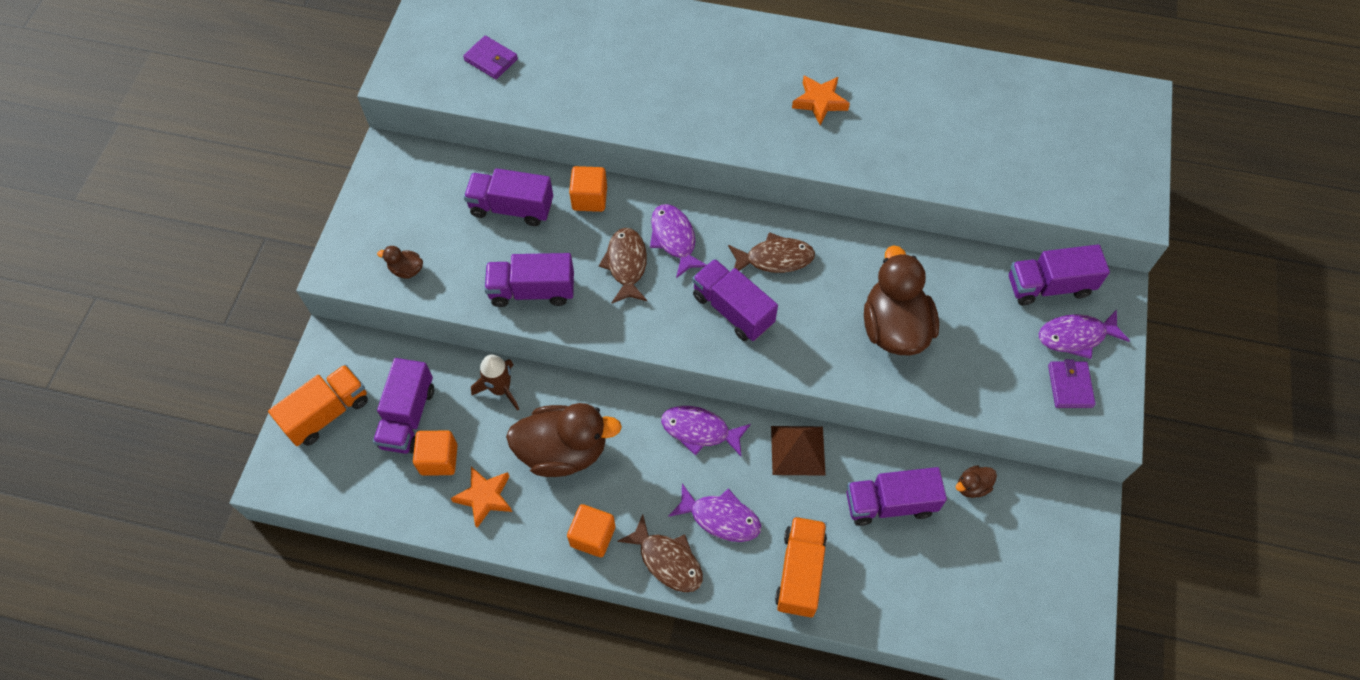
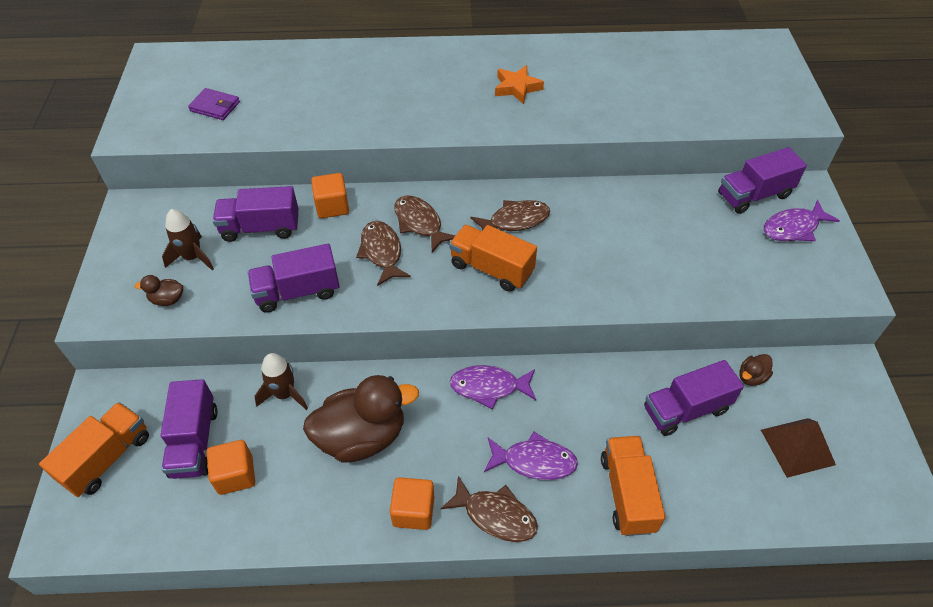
camera: 15 degrees left, 10 degrees down
(438, 227) = (193, 257): none -> brown rocket
(485, 497) = (292, 500): orange star -> none
(674, 239) = (420, 223): purple fish -> brown fish
(732, 310) = (491, 269): purple truck -> orange truck
(797, 450) = (585, 383): brown pyramid -> brown pyramid (797, 447)
(894, 328) = (639, 253): brown duck -> none
(1070, 386) = (807, 267): purple wallet -> none

